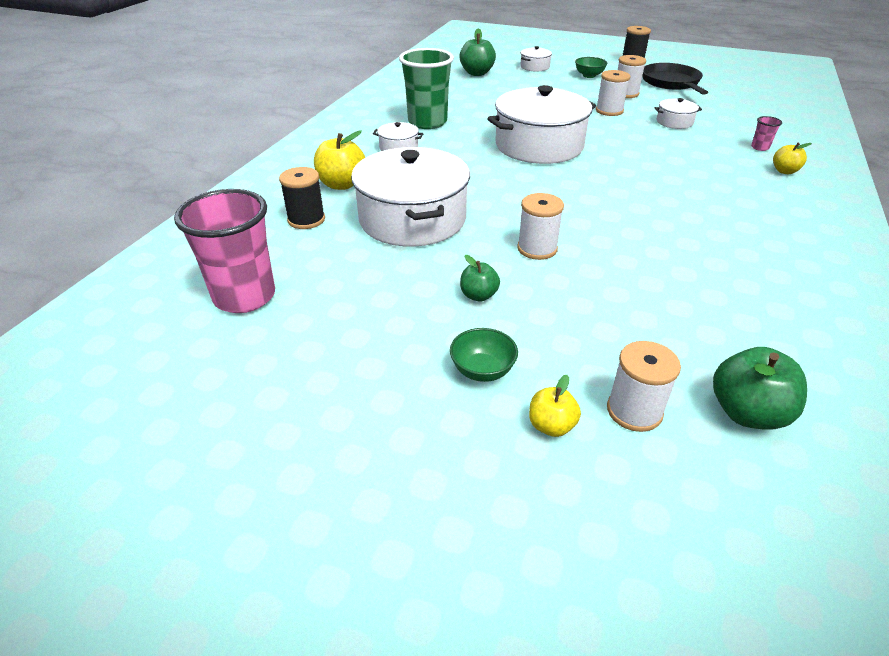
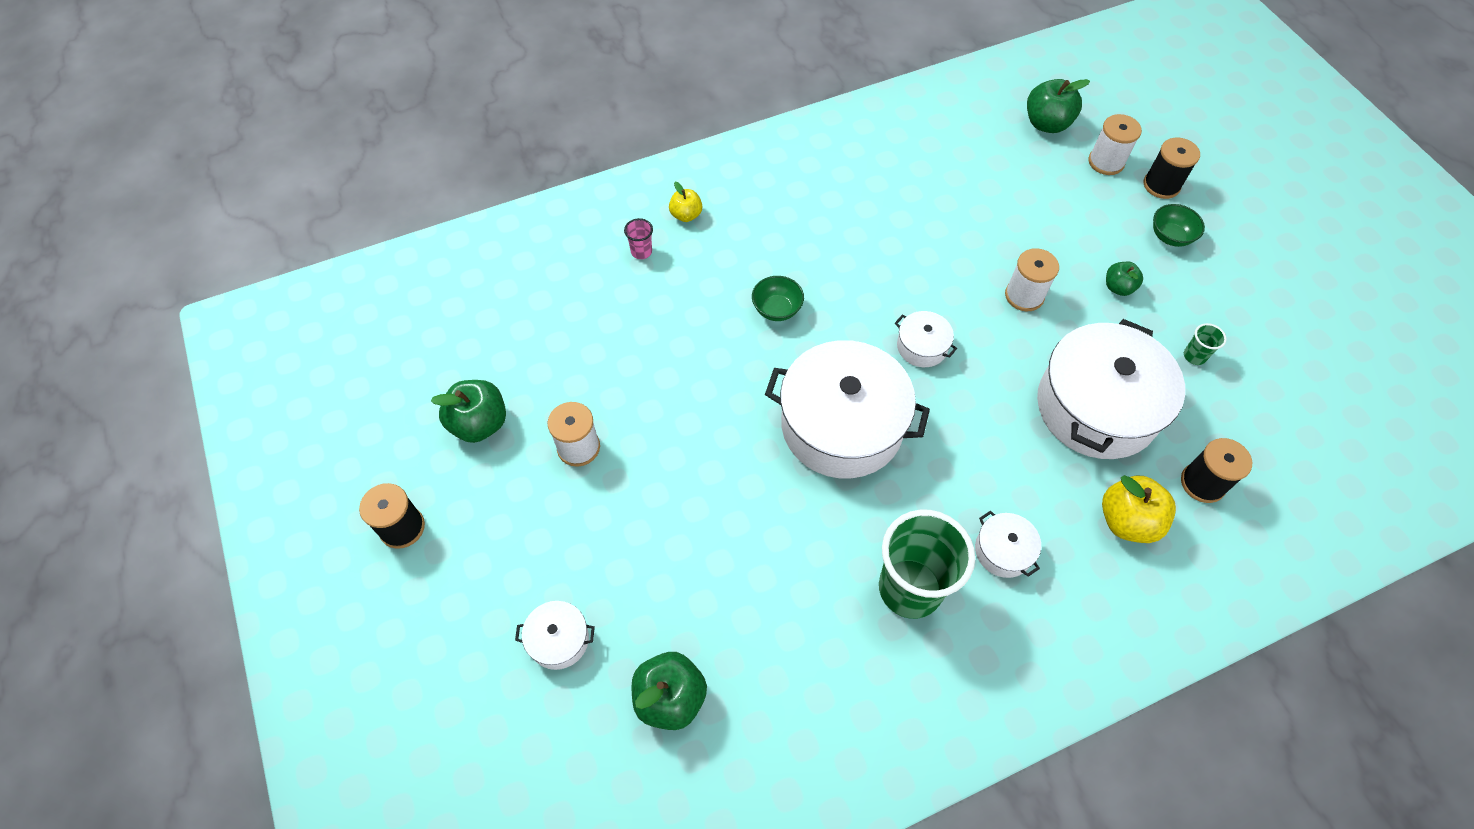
camera: 135 degrees left, 20 degrees up
(245, 297) = (1308, 413): pink cup -> none
(370, 283) = (1194, 356): none -> green cup
(551, 426) = (1161, 185): yellow apple -> black spool
(589, 75) = (536, 536): green bowl -> green bowl (777, 309)
(609, 111) = (663, 427): white spool -> none
(671, 83) = (480, 424): black pan -> green apple
(674, 122) = (637, 348): white pot -> white pot (922, 346)

